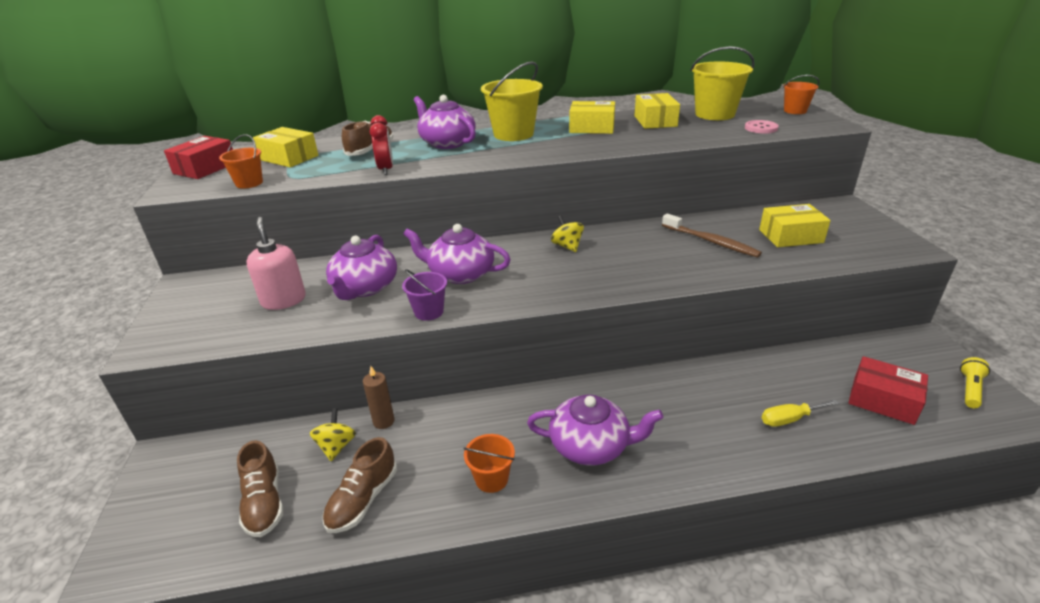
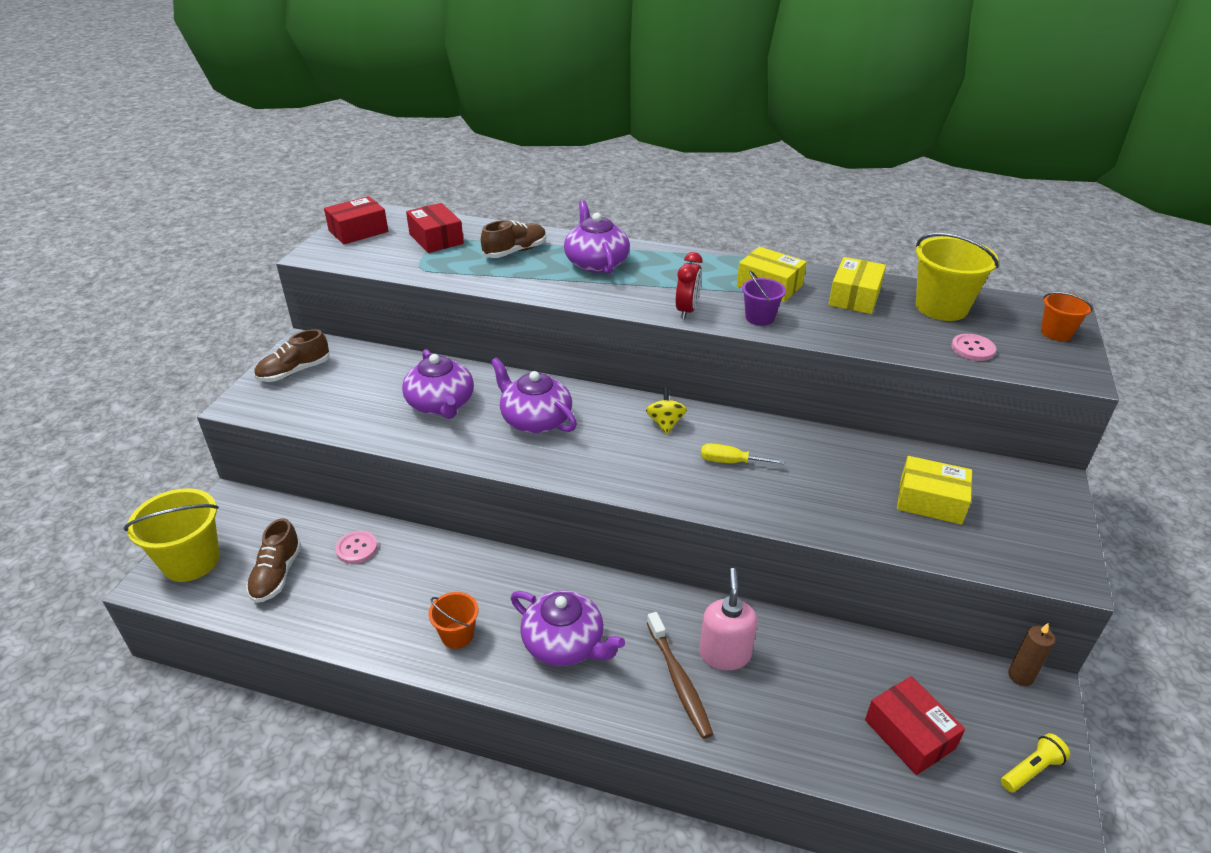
camera: 25 degrees right, 5 degrees up
(249, 183) = (380, 264): orange bucket -> none
(284, 300) = (367, 393): pink soap dispenser -> pink soap dispenser (724, 654)
(289, 158) = (436, 239): yellow box -> red box
(336, 446) = (357, 548): yellow spinning top -> pink button
(363, 499) = (347, 606): brown shoe -> brown shoe (294, 371)
(365, 287) = (441, 404): purple teapot -> purple teapot turned 60 degrees counterclockwise
(383, 421) = (407, 541): brown candle -> brown candle (1020, 676)
(386, 169) = (508, 284): red clock -> red clock (687, 310)
(429, 312) = (475, 453): purple bucket -> purple bucket (759, 318)
(513, 134) = (675, 270): yellow bucket -> yellow bucket (191, 561)
(711, 241) = (827, 474): brown toothbrush -> brown toothbrush (679, 680)
(789, 419) = (782, 707): yellow screwdriver -> yellow screwdriver (730, 462)

